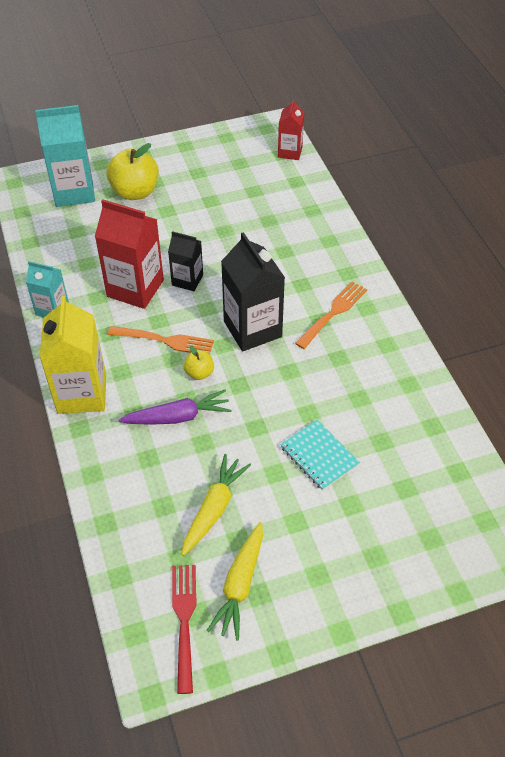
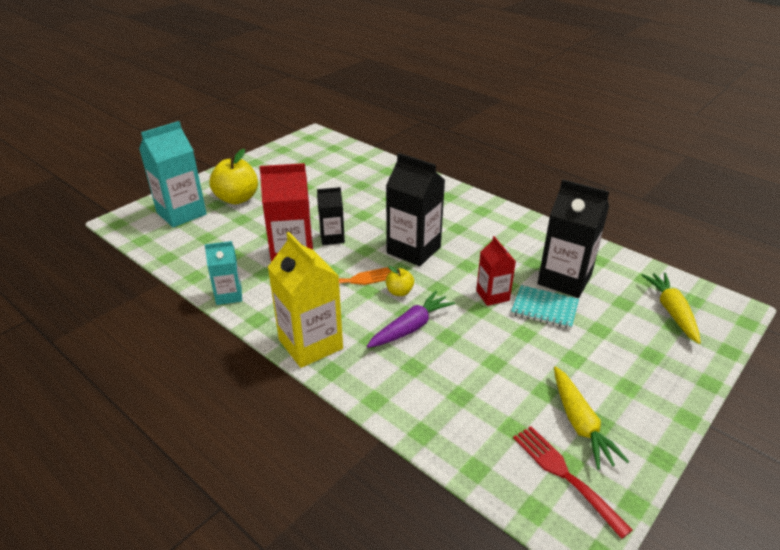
camera: 30 degrees left, 15 degrees down
(214, 508) = (503, 378): yellow carrot -> yellow carrot (671, 311)
(290, 152) = (339, 145): red carton -> red carton (492, 295)
(333, 313) = (462, 221): orange fork -> none
(371, 433) = (564, 280): none -> black carton

